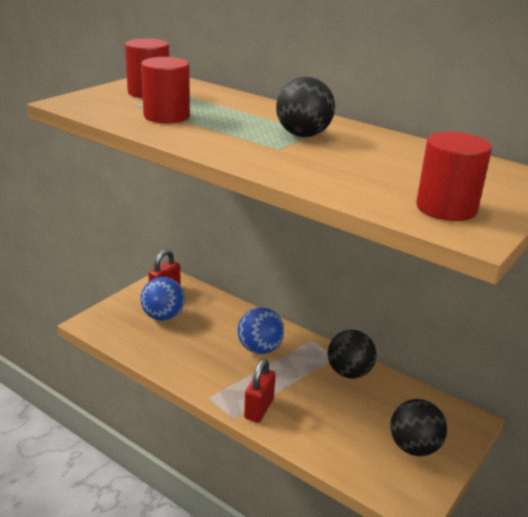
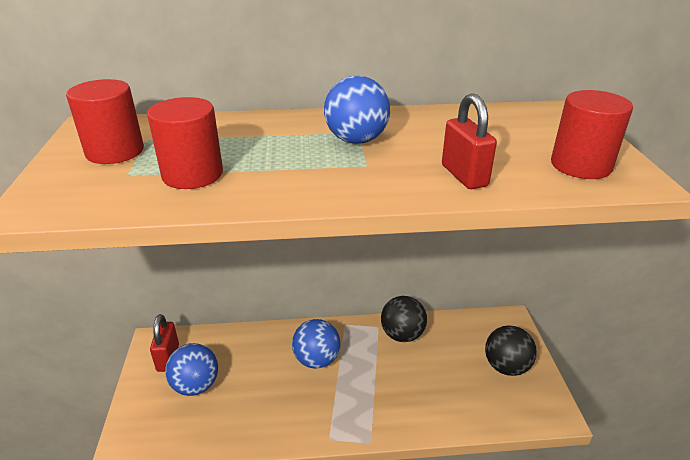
camera: 40 degrees left, 5 degrees up
(259, 408) = (378, 417): red padlock -> red padlock (464, 176)
(303, 135) = (356, 140): black ball -> blue ball

